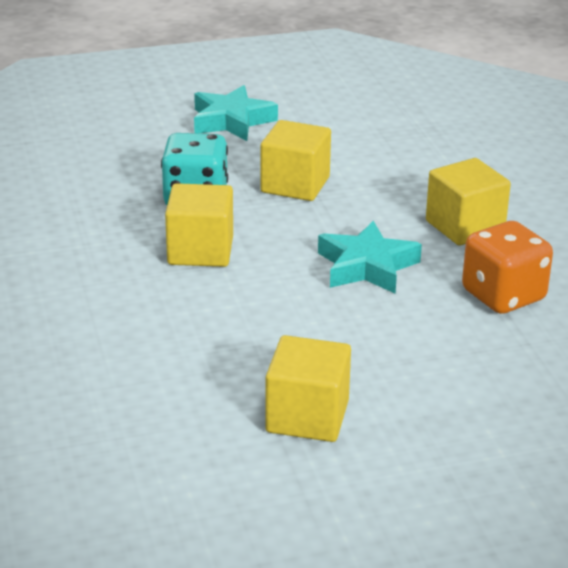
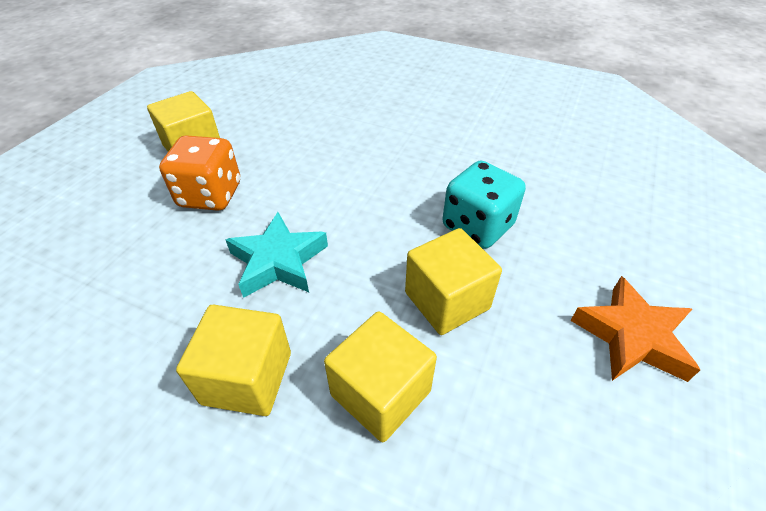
camera: 130 degrees right, 15 degrees up
(200, 251) = (397, 191): yellow cube -> yellow cube (380, 393)
(231, 121) = (631, 336): turquoise star -> orange star
(503, 295) = (140, 315): orange dice -> orange dice (210, 195)

